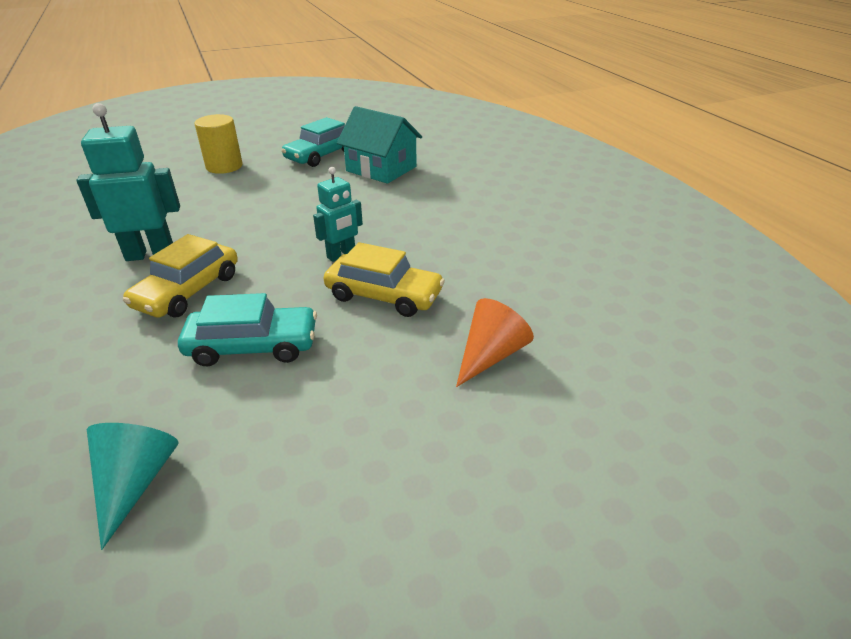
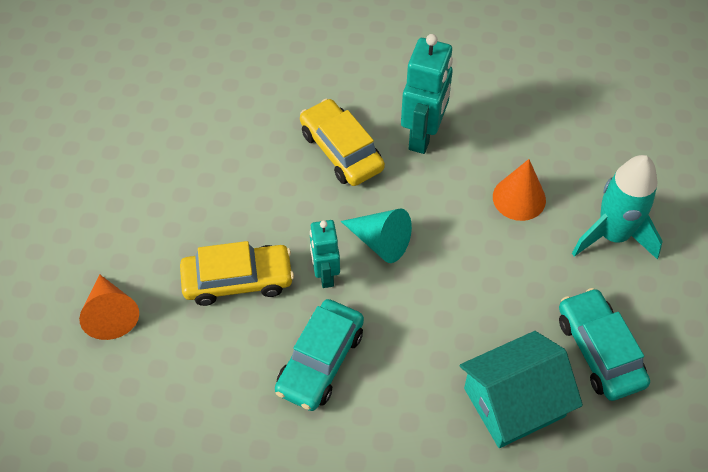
camera: 120 degrees right, 20 degrees up
(135, 482) = (156, 94): turquoise cone -> turquoise cone (380, 241)
(206, 200) = (519, 198): none -> orange cone
(224, 166) = (613, 235): yellow cylinder -> turquoise rocket
(253, 346) = (236, 173): turquoise car -> turquoise car (320, 361)
(384, 295) = (237, 280): yellow car -> yellow car turned 150 degrees counterclockwise

